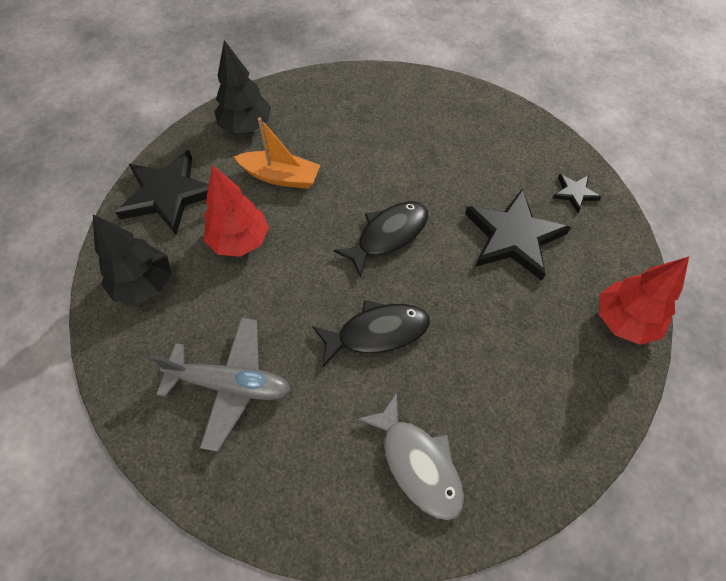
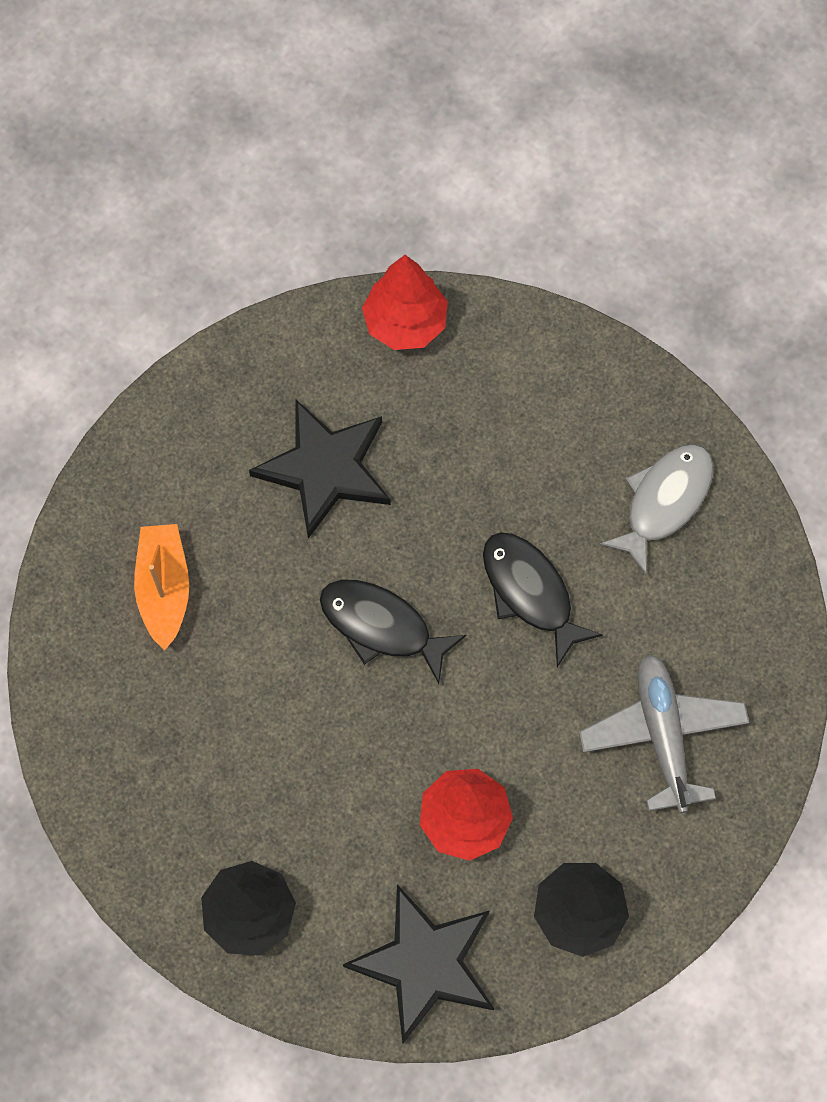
camera: 110 degrees left, 10 degrees up
(280, 177) = (333, 813): orange boat -> orange boat (164, 589)
(574, 193) = (220, 406): black star -> none

